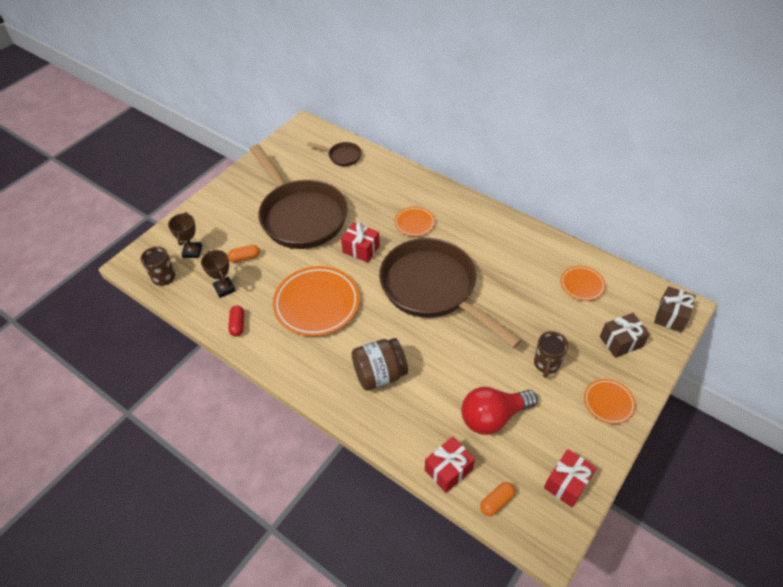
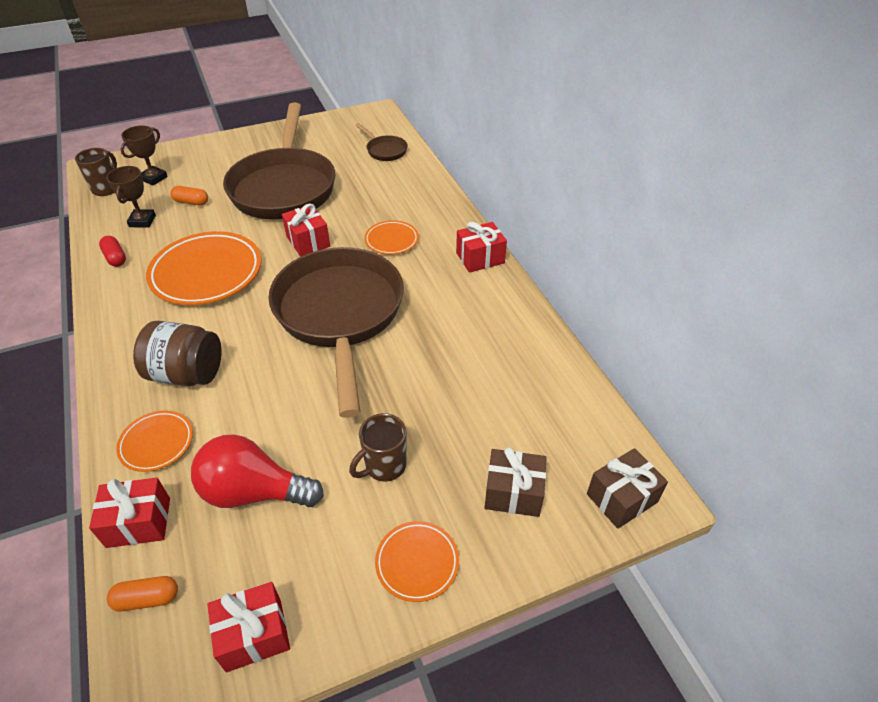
camera: 30 degrees right, 5 degrees down
(237, 325) = (115, 258): red capsule -> red capsule turned 60 degrees counterclockwise
(480, 211) = (480, 258): none -> red gift
(582, 285) = (528, 396): orange plate -> orange plate (157, 443)

